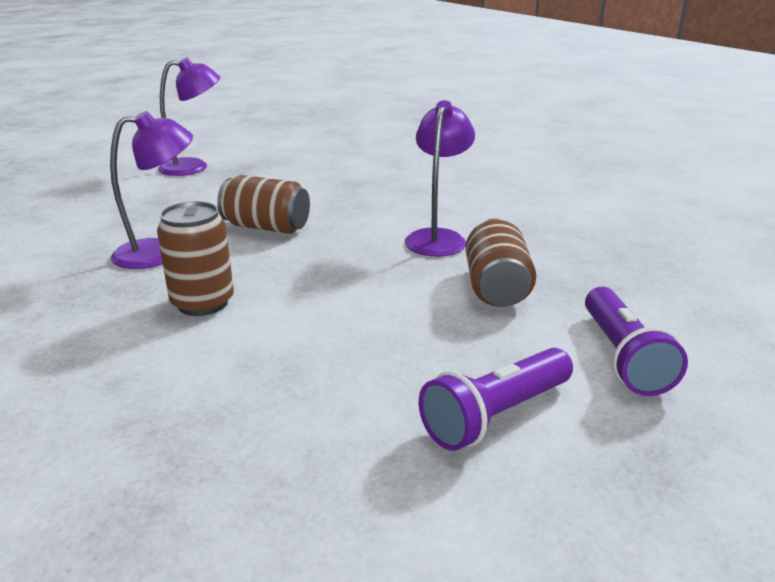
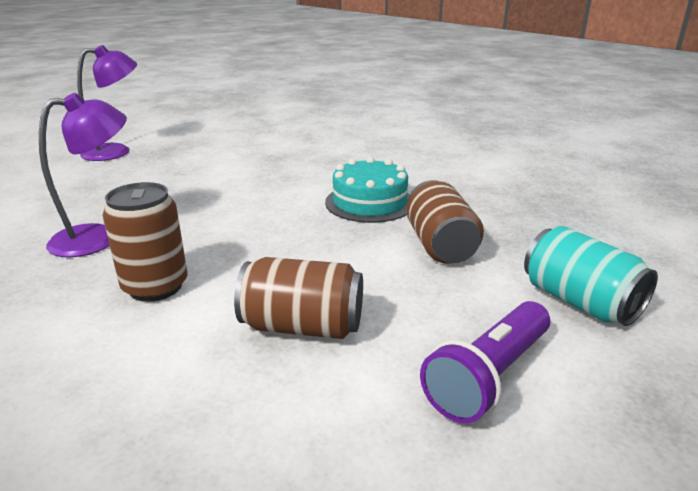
camera: 10 degrees left, 0 degrees up
(266, 227) = (203, 204): brown can -> brown can (302, 326)
(438, 238) = (369, 202): purple lamp -> turquoise cake
(622, 357) = (579, 302): purple flashlight -> turquoise can

